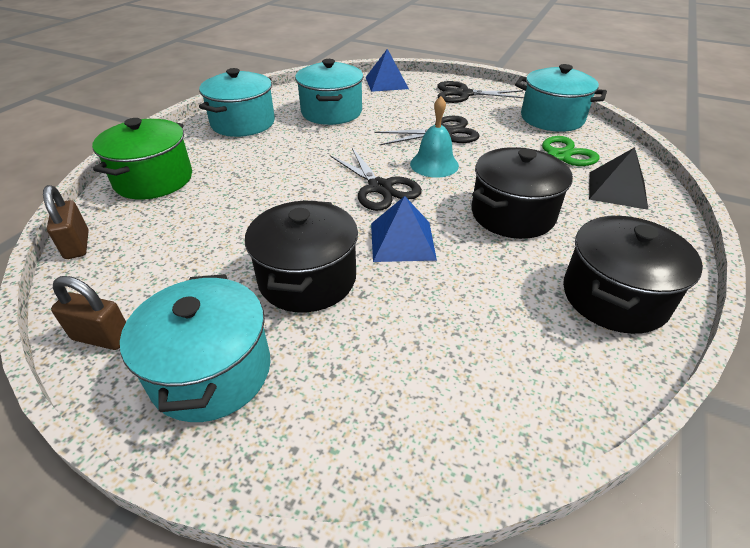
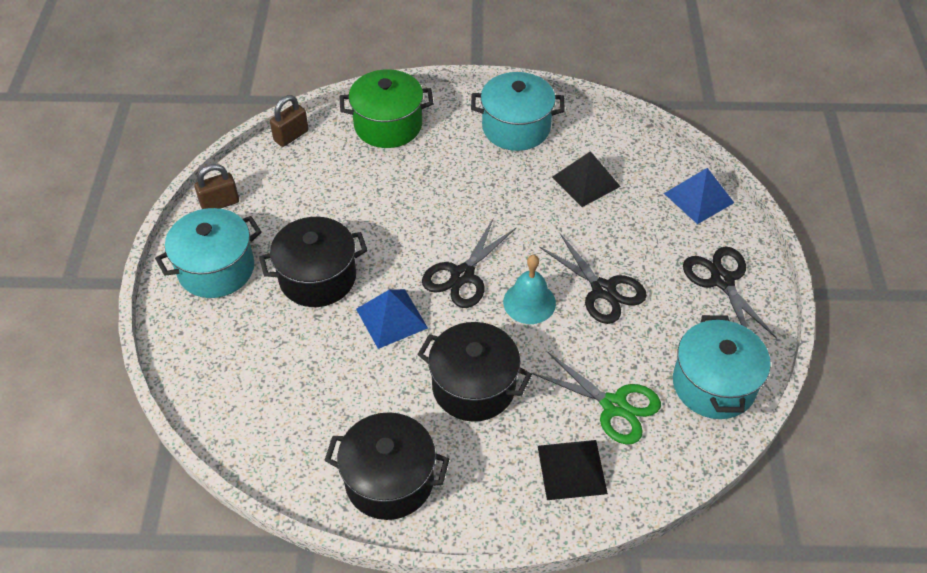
camera: 65 degrees right, 10 degrees up
(102, 337) = (220, 203): brown padlock -> brown padlock turned 75 degrees clockwise
(331, 112) = (586, 181): turquoise pot -> black pyramid

